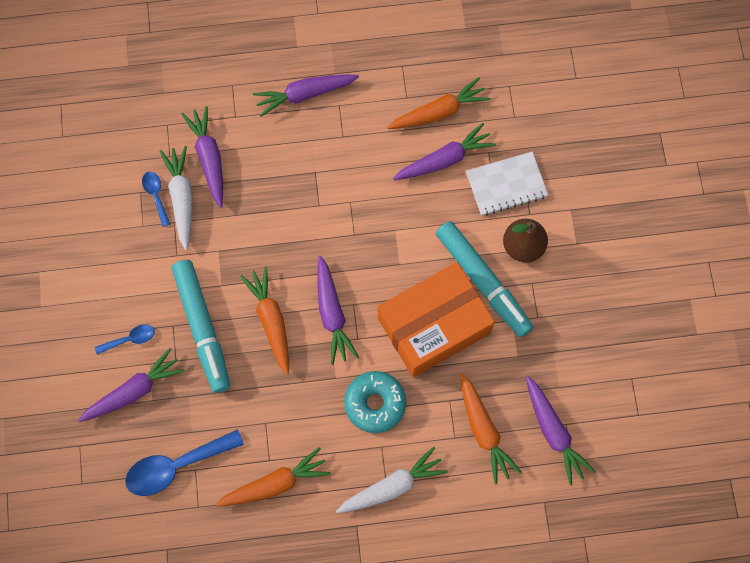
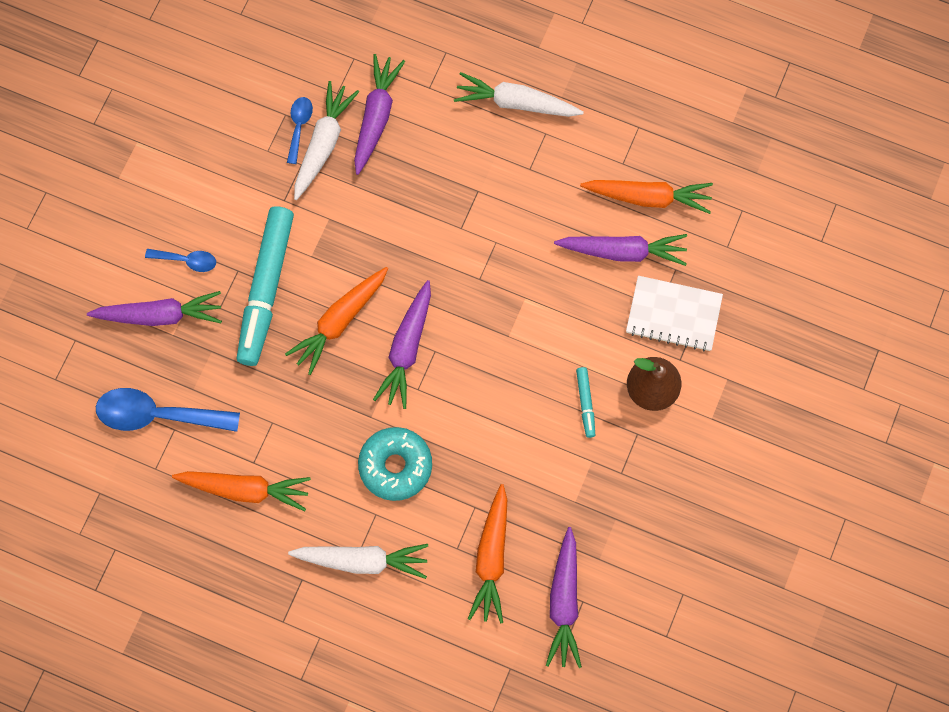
camera: 30 degrees right, 0 degrees up
(271, 321) = (340, 321): orange carrot -> orange carrot turned 150 degrees counterclockwise
(305, 94) = (516, 103): purple carrot -> white carrot
(434, 325) = (505, 420): orange box -> none
(483, 282) = (585, 403): turquoise marker -> turquoise marker, size x0.43

